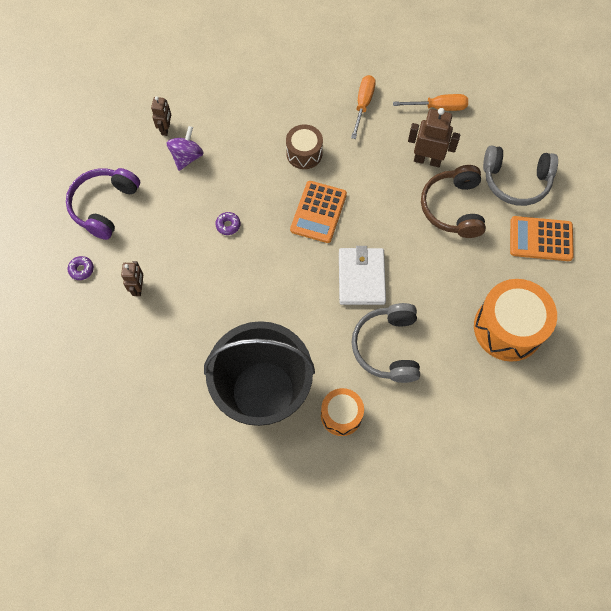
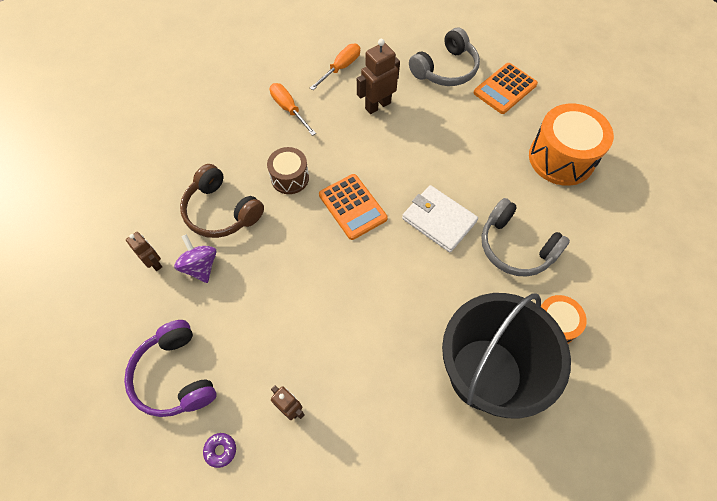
camera: 50 degrees left, 5 degrees down
(228, 225) = (299, 283): purple donut -> none
(453, 208) = (432, 119): brown headphones -> brown headphones (221, 211)

